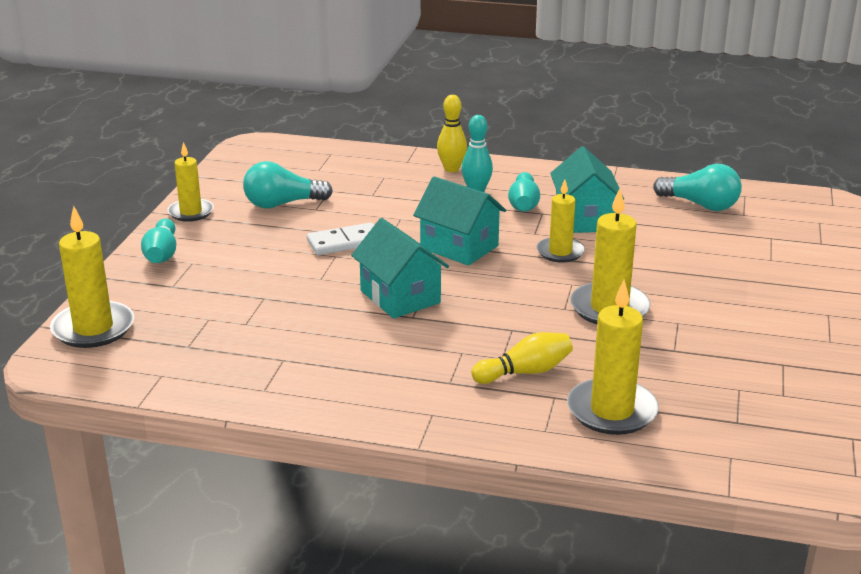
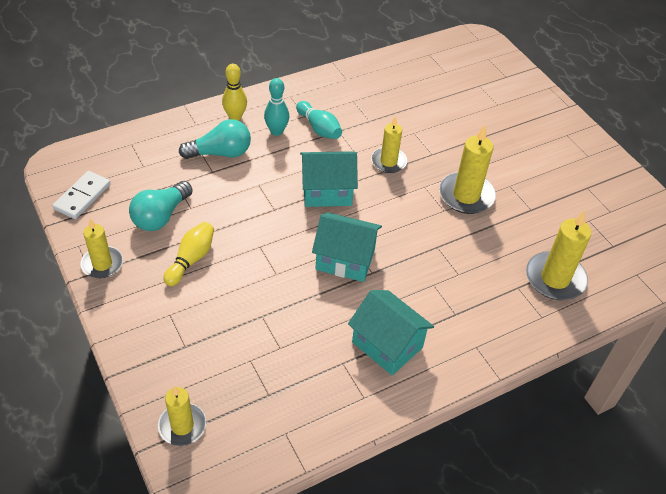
camera: 45 degrees left, 20 degrees up
(93, 328) = (182, 426): yellow candle -> yellow candle, size x0.66
(161, 254) = (136, 320): turquoise bowling pin -> none
(344, 242) = (251, 230): white domino -> white domino (82, 197)
(525, 372) = (483, 278): yellow bowling pin -> yellow bowling pin (191, 259)
(584, 219) = (368, 123): turquoise house -> turquoise house (387, 345)
(700, 205) = (416, 75): turquoise light bulb -> turquoise light bulb (220, 153)

